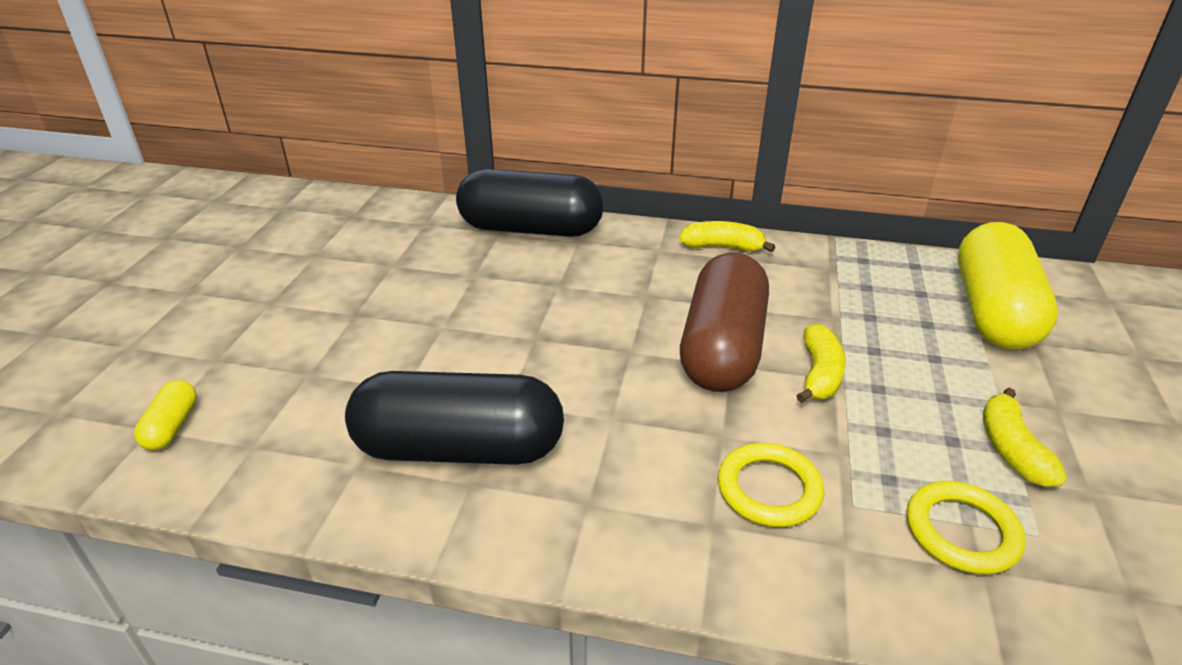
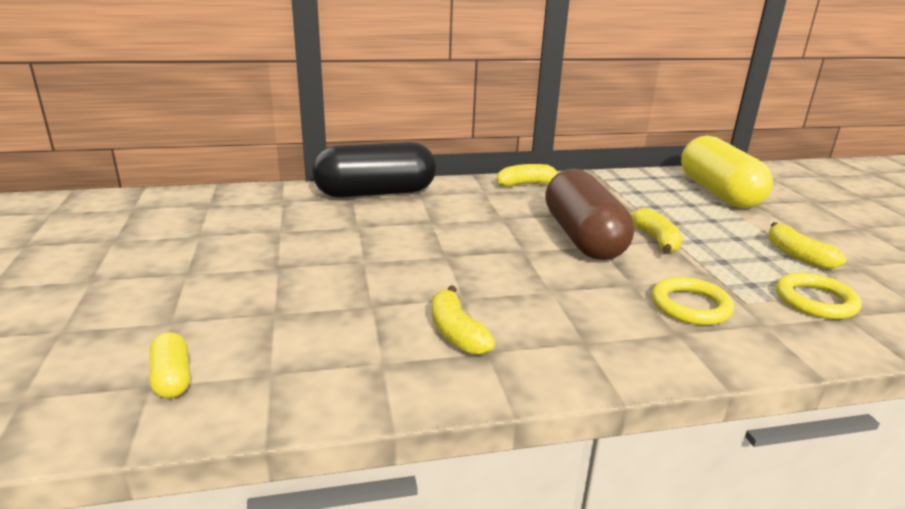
camera: 25 degrees left, 10 degrees down
(459, 448) = (456, 333): black capsule -> yellow banana

